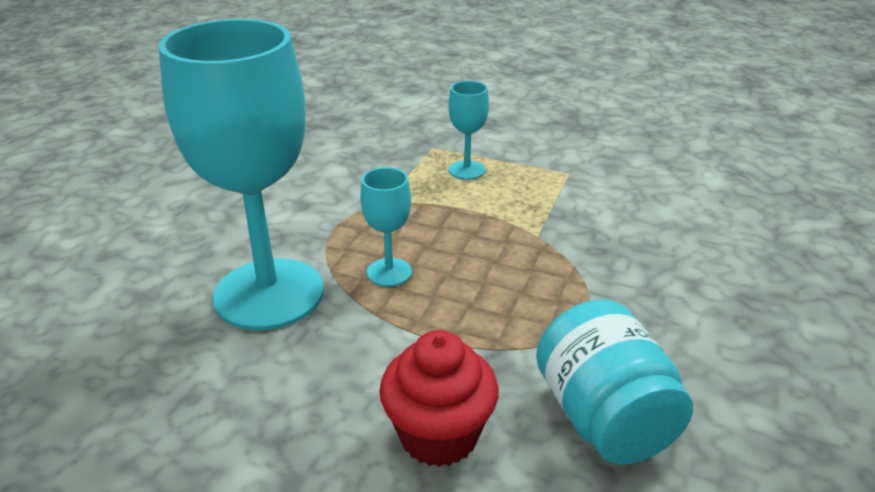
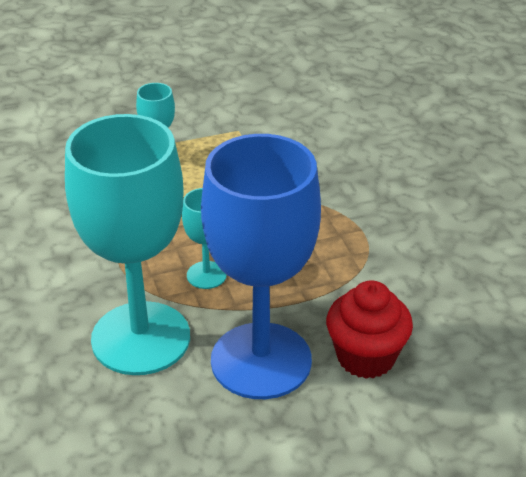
camera: 40 degrees left, 5 degrees up
(336, 373) = (261, 361): none -> blue goblet
(604, 418) = (439, 293): turquoise jar -> none

